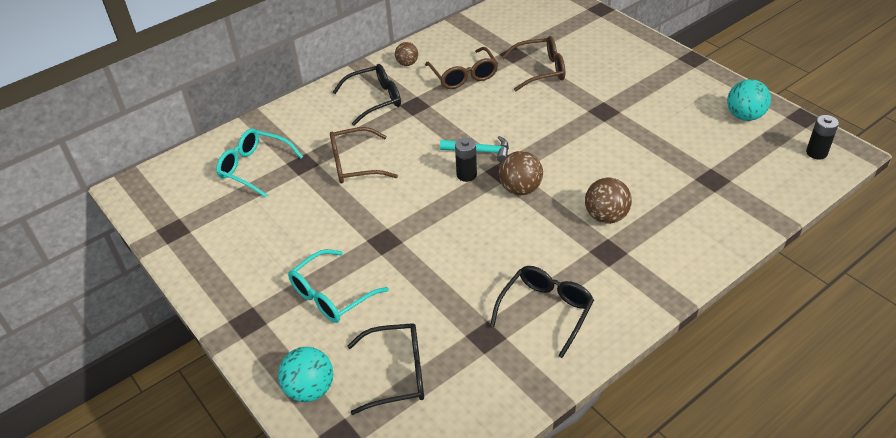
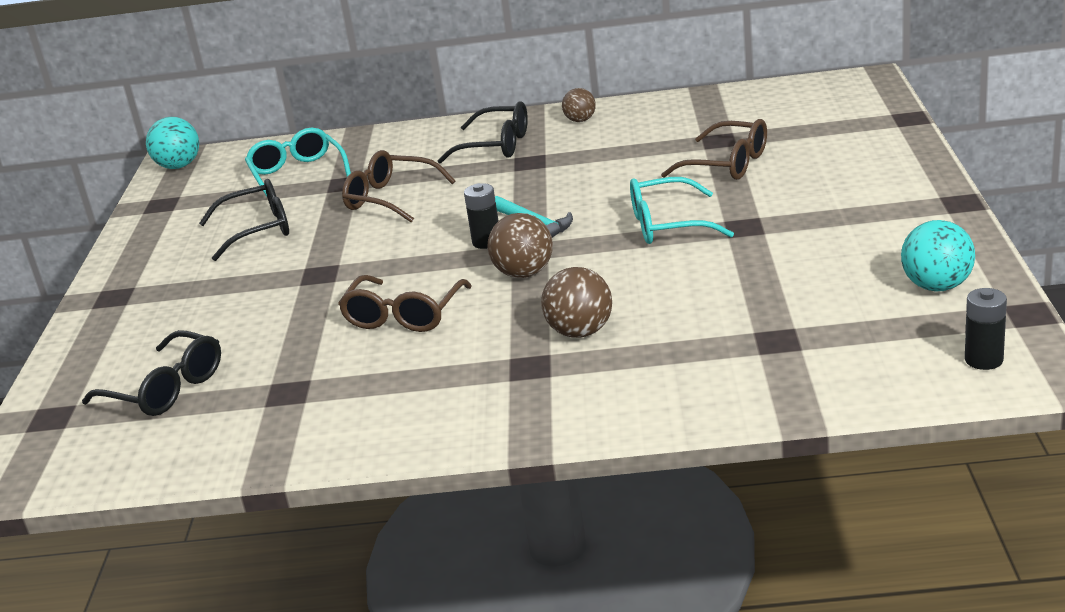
camera: 40 degrees right, 15 degrees down
(310, 389) = (83, 370): turquoise ball -> turquoise ball (179, 166)
(331, 296) = (207, 302): turquoise glasses -> turquoise glasses (667, 225)
(464, 76) = (626, 147): brown glasses -> brown glasses (403, 316)
(546, 311) = (379, 394): black glasses -> black glasses (258, 230)

